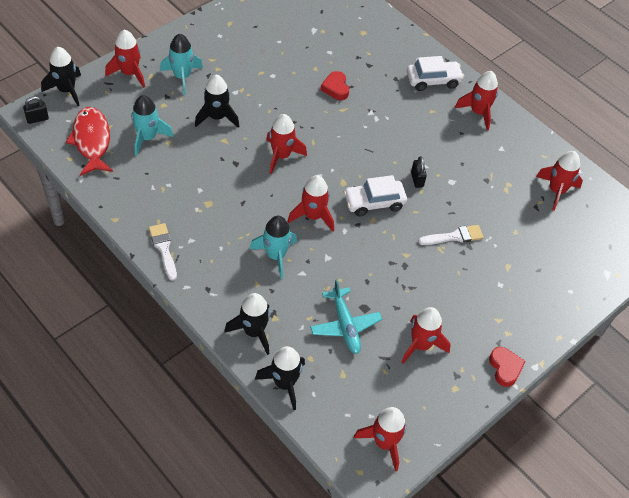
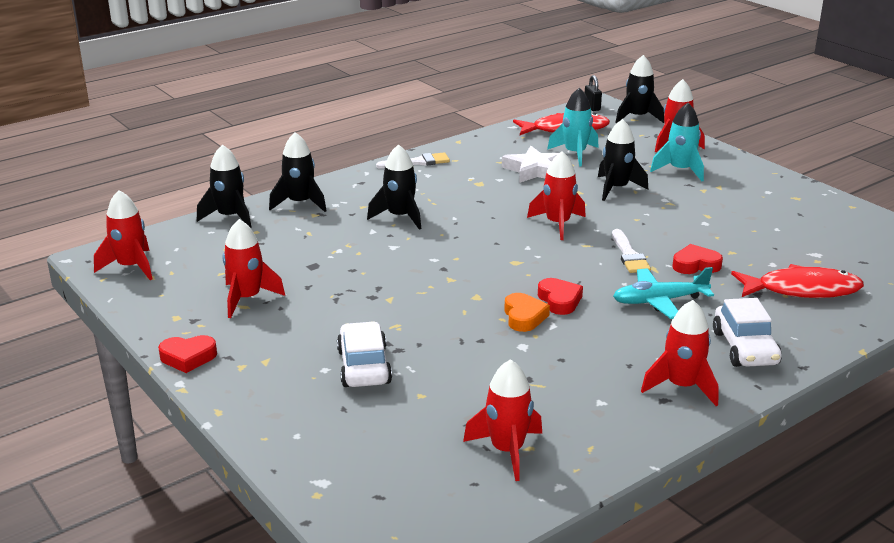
camera: 100 degrees right, 25 degrees down
(181, 166) = (534, 170): none -> white star
(275, 256) = (400, 217): turquoise rocket -> black rocket
(313, 216) = (458, 240): red rocket -> none
(345, 325) = (291, 252): turquoise plane -> turquoise plane (659, 301)
(361, 45) = (802, 290): none -> red fish
(374, 202) = (480, 281): white car -> white car (364, 366)
(393, 160) = (559, 300): none -> red heart
(417, 180) = (524, 317): black padlock -> orange heart
(454, 236) = (416, 339): white brush -> white brush (629, 255)

